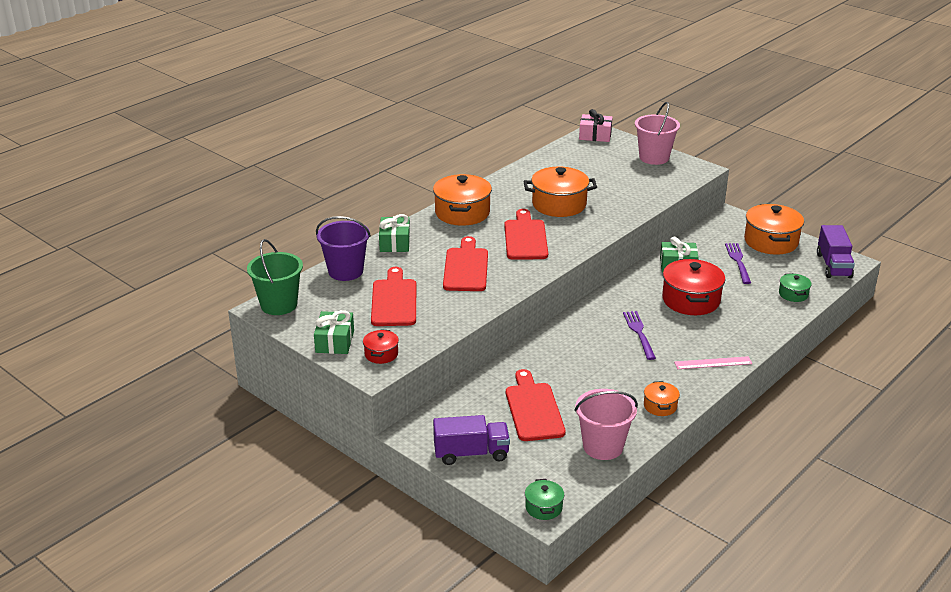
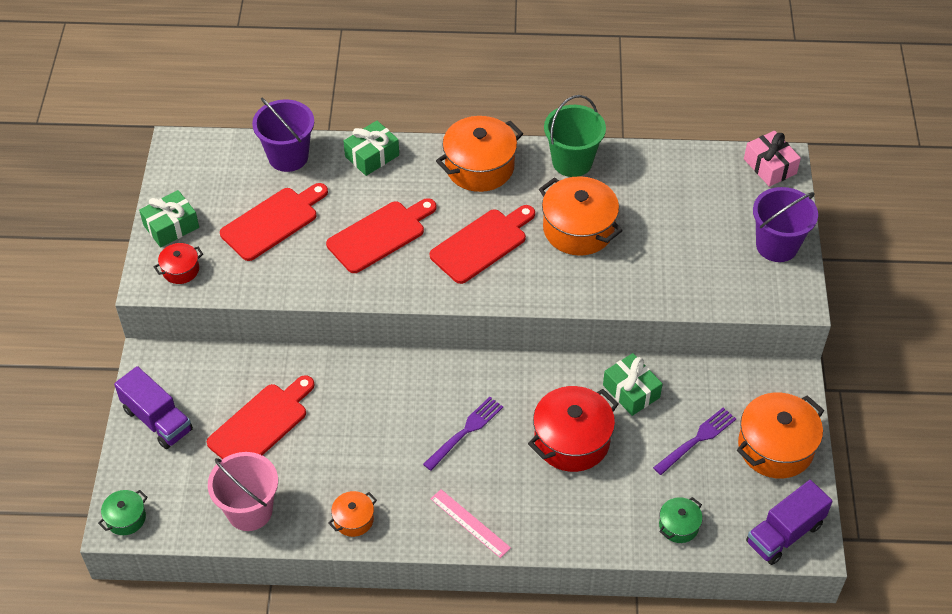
camera: 50 degrees right, 20 degrees up
(279, 305) = (192, 151): green bucket -> green bucket (572, 162)
(654, 157) = (777, 245): pink bucket -> purple bucket

